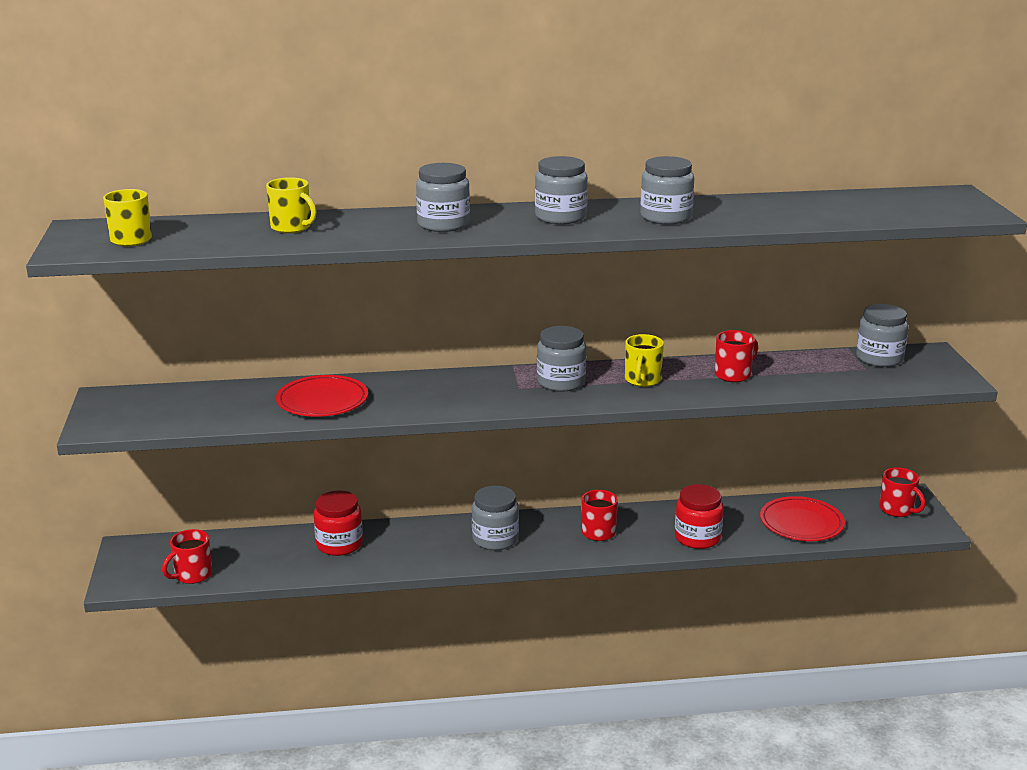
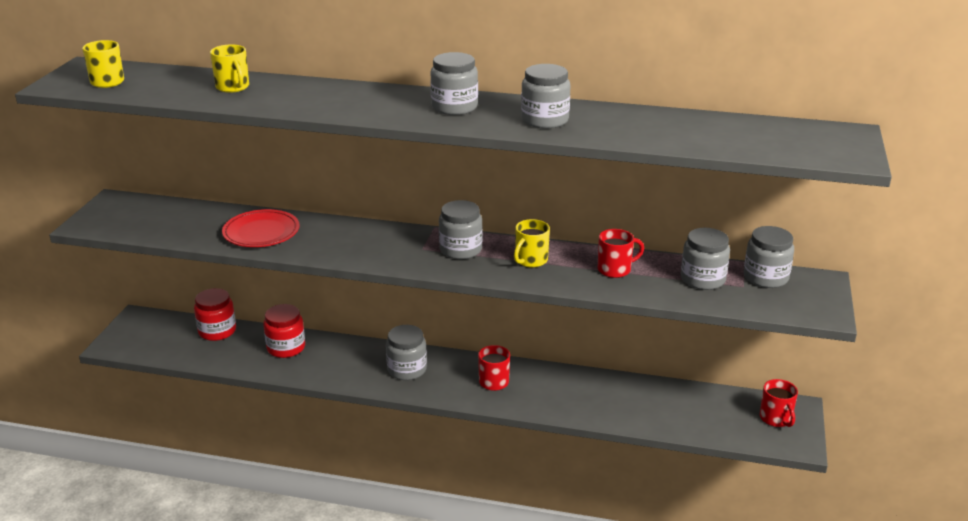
camera: 20 degrees right, 5 degrees up
(192, 575) = (165, 350): red mug -> none
(443, 224) = (351, 101): grey jar -> grey jar (702, 279)
(697, 538) = (574, 405): red jar -> red jar (217, 331)
(801, 523) = (676, 412): red plate -> none

